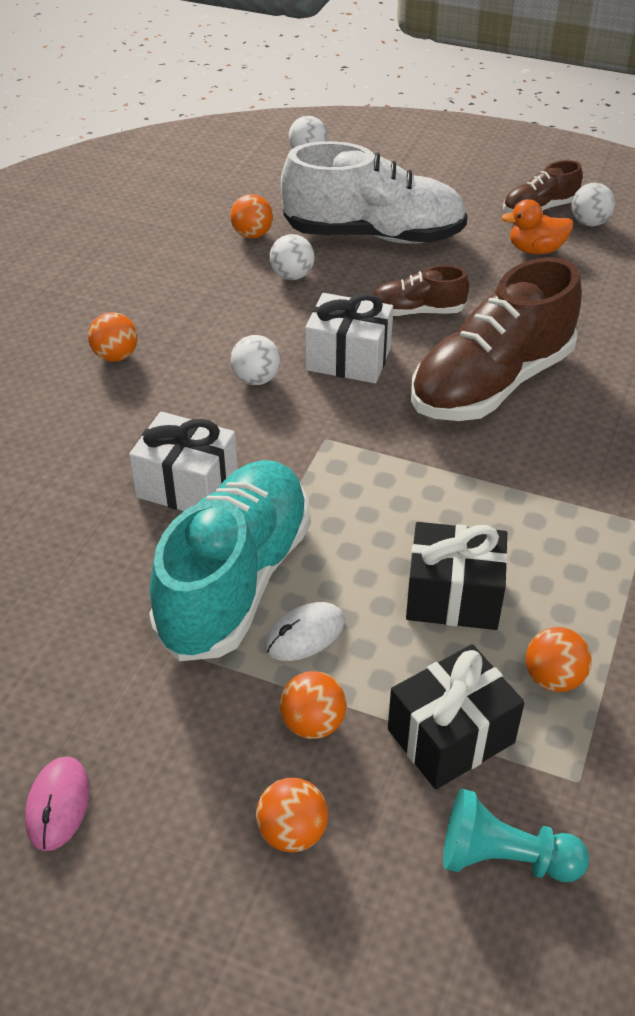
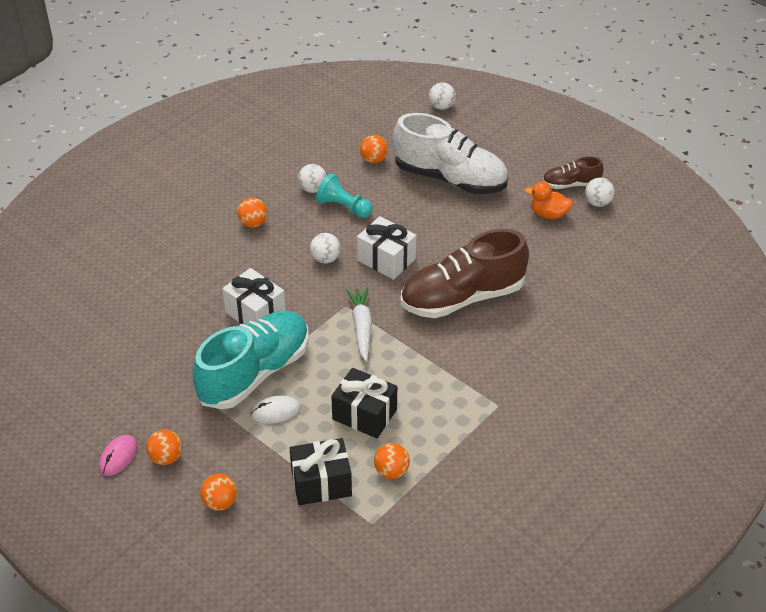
camera: 20 degrees right, 0 degrees up
(292, 276) = (383, 195): white ball -> white ball (312, 189)
(313, 723) = (256, 456): orange ball -> orange ball (166, 457)
(369, 463) = (361, 327): none -> white carrot
(417, 311) = (446, 239): brown shoe -> none
(504, 857) = (313, 545): turquoise pawn -> turquoise pawn (343, 207)

